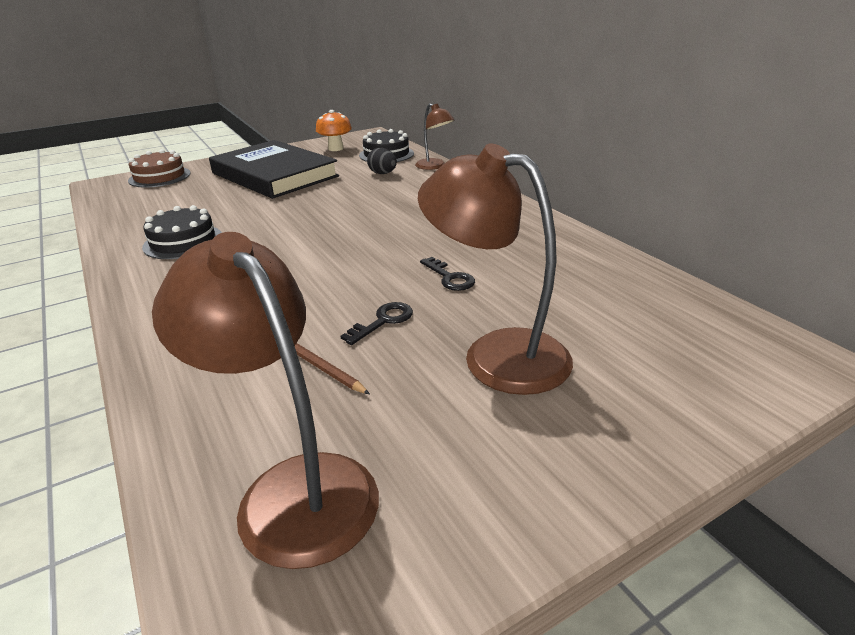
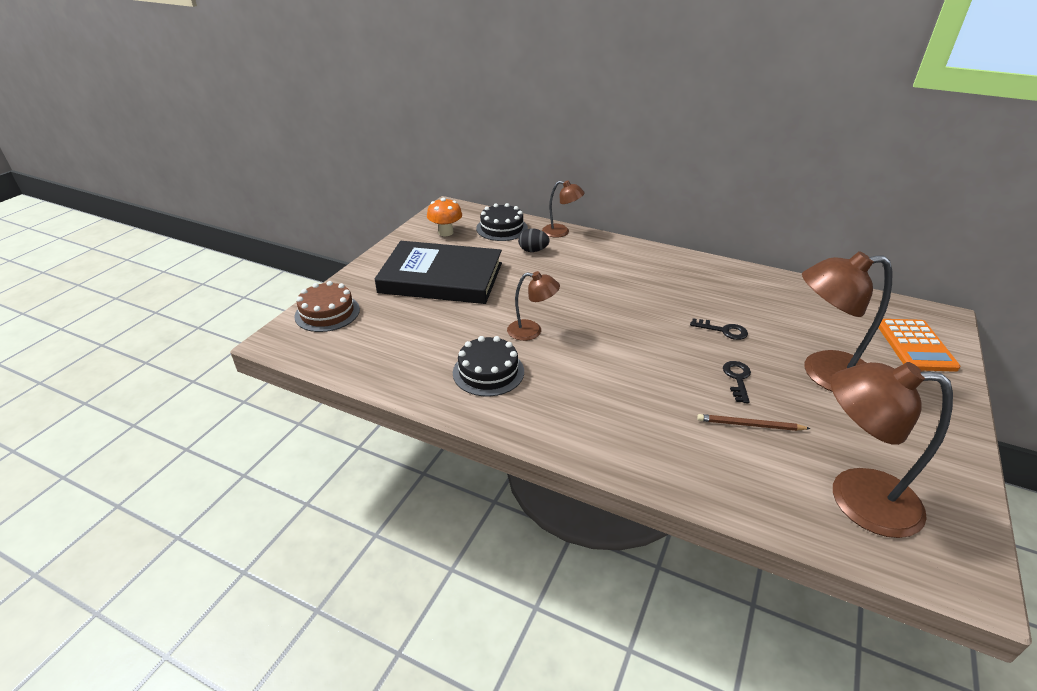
camera: 35 degrees left, 5 degrees up
(270, 225) = (532, 331): none -> brown lamp
(695, 374) = (915, 345): none -> orange calculator

